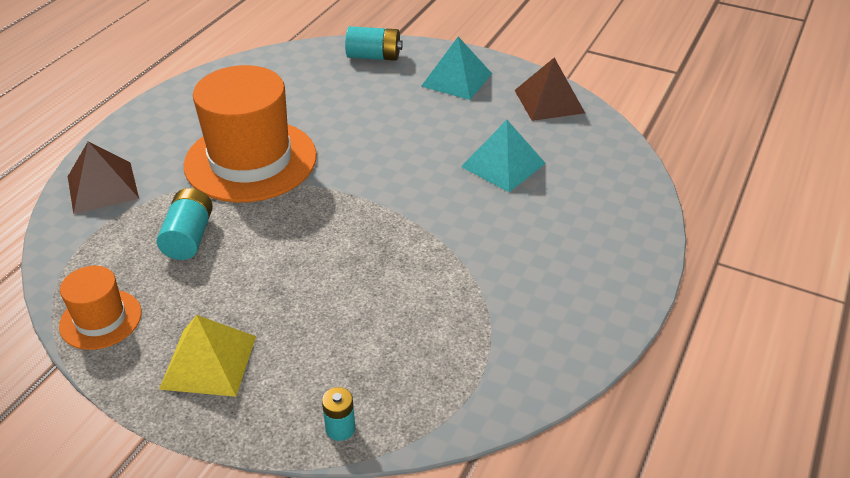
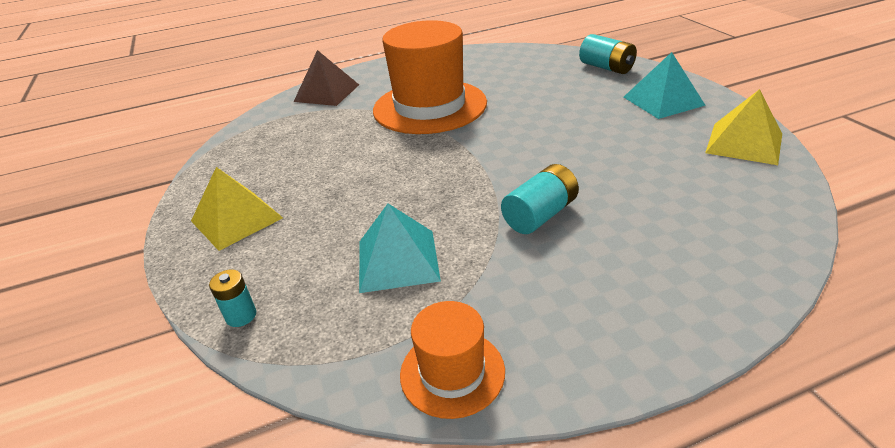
camera: 45 degrees right, 5 degrees down
(100, 319) = (224, 164): orange hat -> orange hat (452, 372)
(189, 237) = (331, 138): turquoise battery -> turquoise battery (540, 215)
(503, 165) = (631, 178): turquoise pyramid -> turquoise pyramid (398, 260)
(549, 101) = (744, 143): brown pyramid -> yellow pyramid

